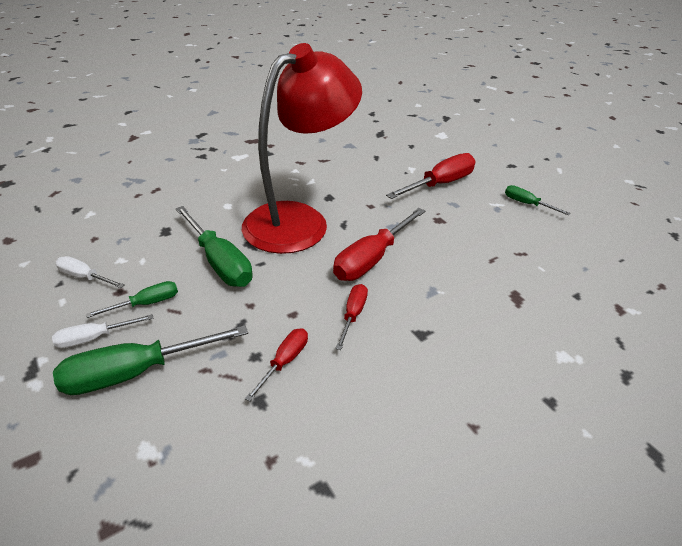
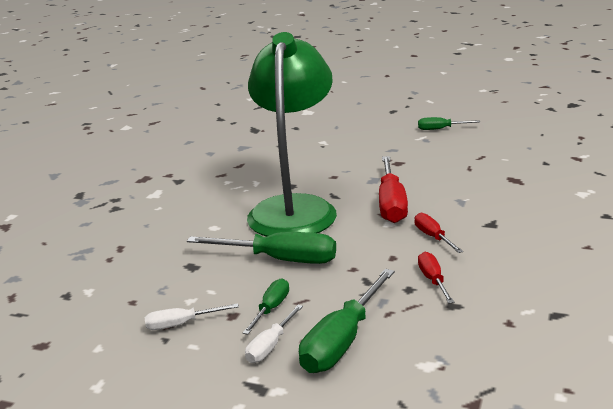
camera: 35 degrees left, 15 degrees down
(299, 220) = (294, 208): red lamp -> green lamp
(440, 184) = (362, 142): red screwdriver -> none

